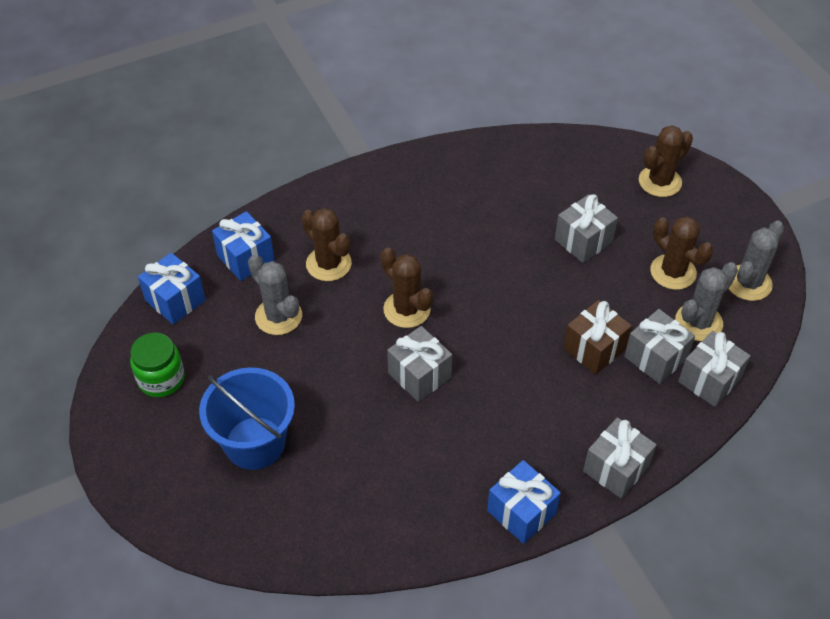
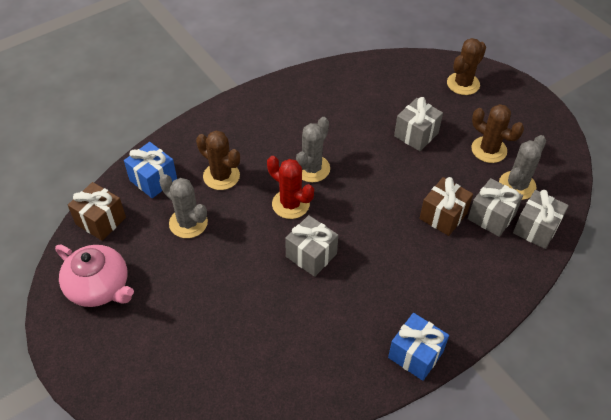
camera: 10 degrees left, 0 degrees up
(161, 379) = (99, 287): green jar -> pink teapot
(175, 300) = (101, 221): blue gift -> brown gift
(255, 443) = (187, 329): blue bucket -> none
(406, 309) = (290, 204): brown cactus -> red cactus
(616, 468) = (481, 308): grey gift -> none
(748, 283) = (546, 151): grey cactus -> grey cactus (312, 168)

